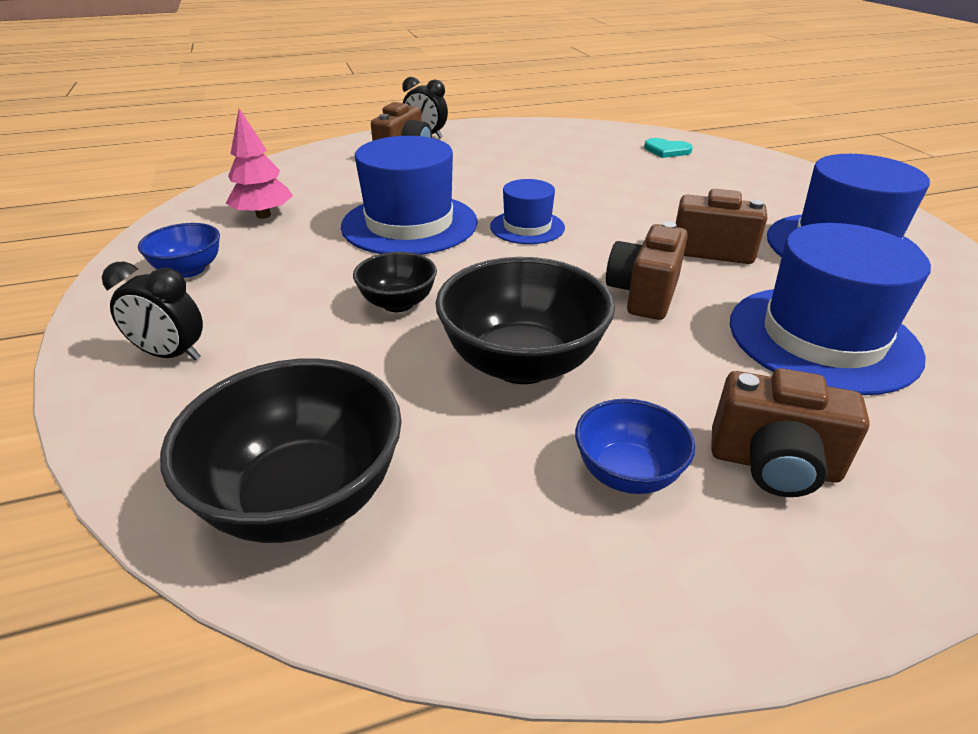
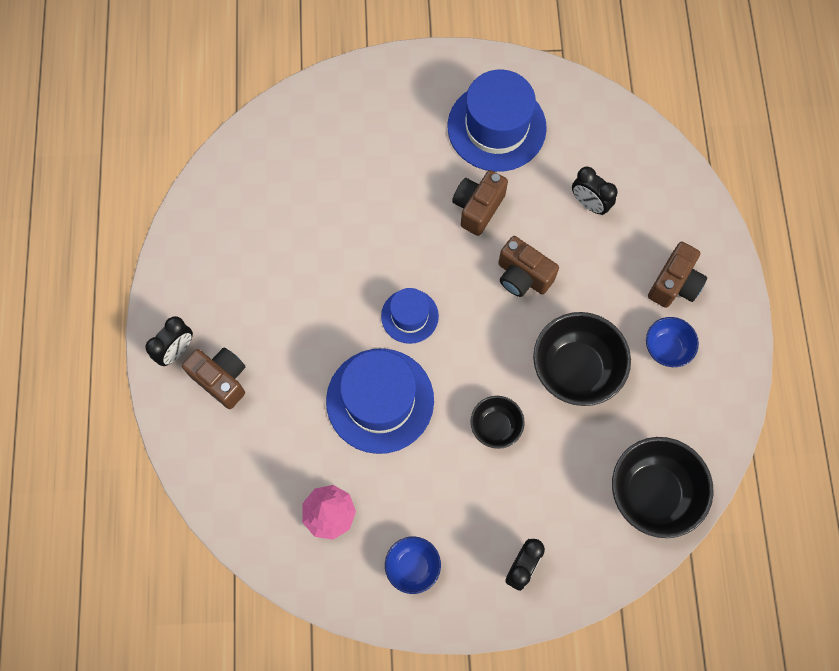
camera: 75 degrees left, 35 degrees up
(666, 150) = (288, 149): turquoise heart -> none
(822, 338) = (589, 204): blue hat -> black clock

